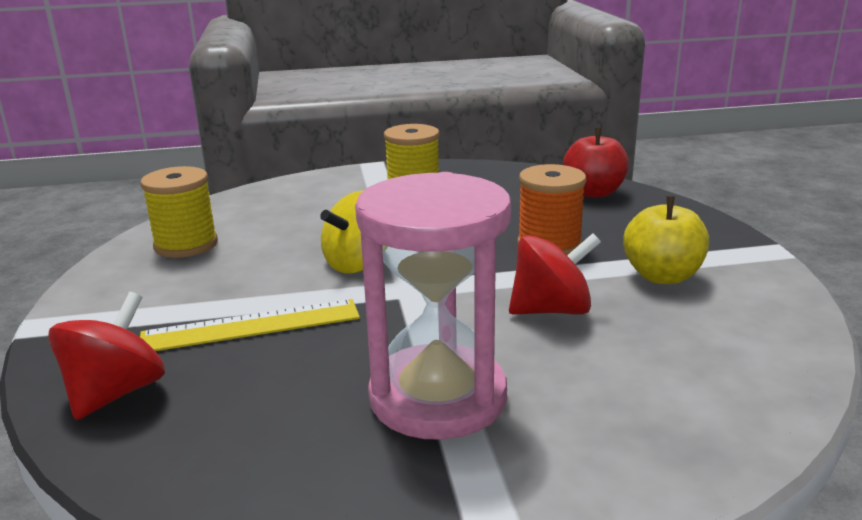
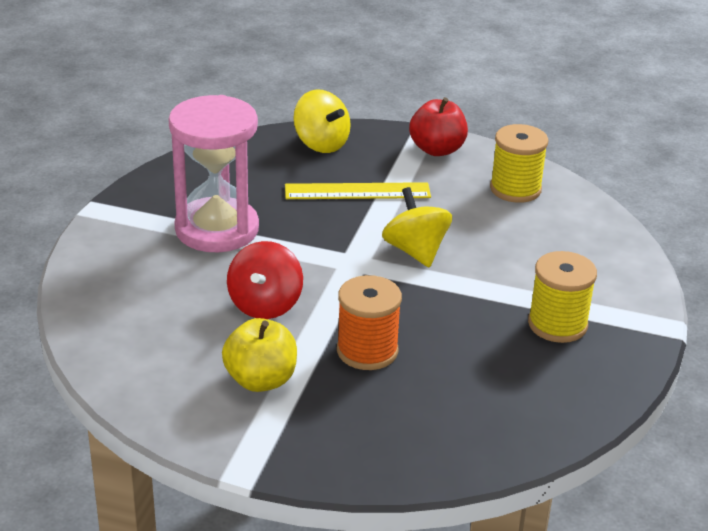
camera: 115 degrees right, 10 degrees up
(116, 393) = (321, 144): red spinning top -> yellow spinning top
(251, 326) = (357, 191): yellow ruler -> yellow ruler turned 75 degrees clockwise
(594, 192) = (468, 439): red apple -> red apple (437, 149)

